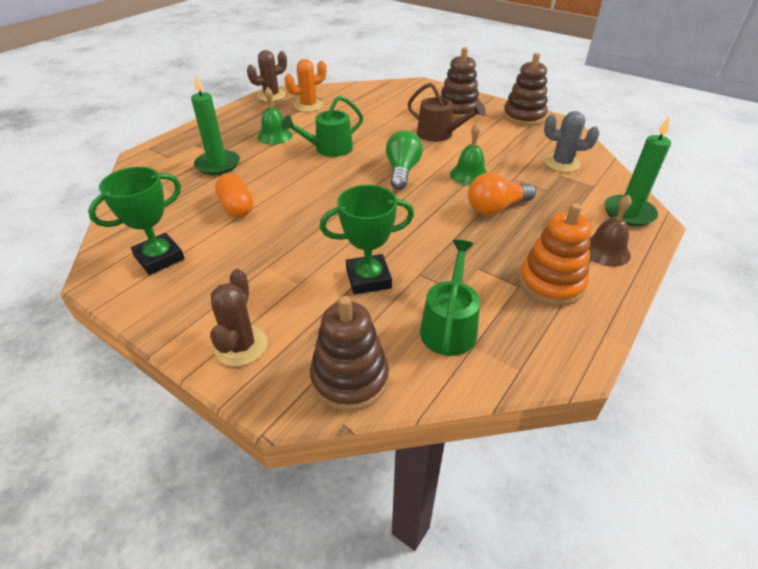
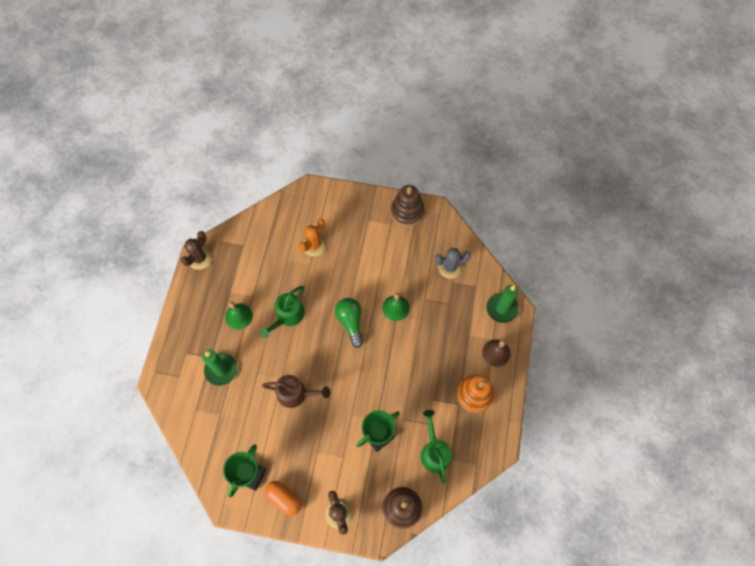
camera: 25 degrees left, 25 degrees up
(236, 207) = (265, 409): orange capsule -> orange capsule (284, 498)
(308, 106) = (239, 262): orange cactus -> orange cactus (314, 245)
(439, 134) = (356, 263): brown watering can -> brown watering can (295, 394)
(457, 110) = (356, 221): brown stacking toy -> none
(496, 208) = (424, 337): orange light bulb -> none

